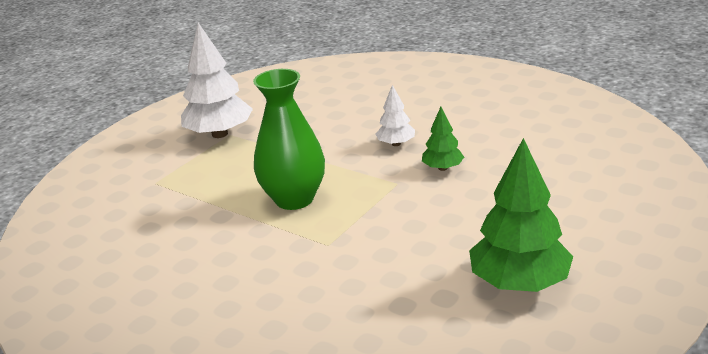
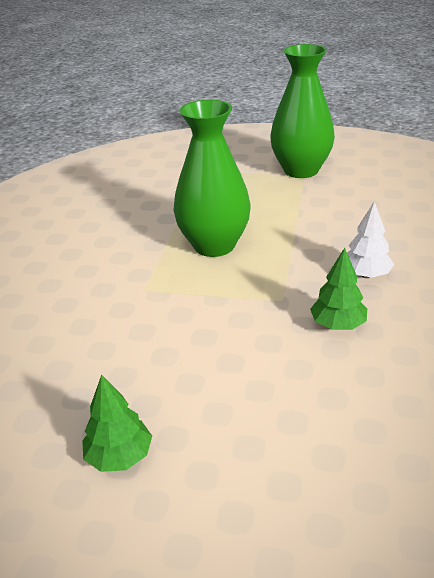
camera: 65 degrees right, 5 degrees up
(220, 134) = (301, 170): white tree -> green vase
(519, 283) = (119, 456): green tree -> green tree, size x0.52

